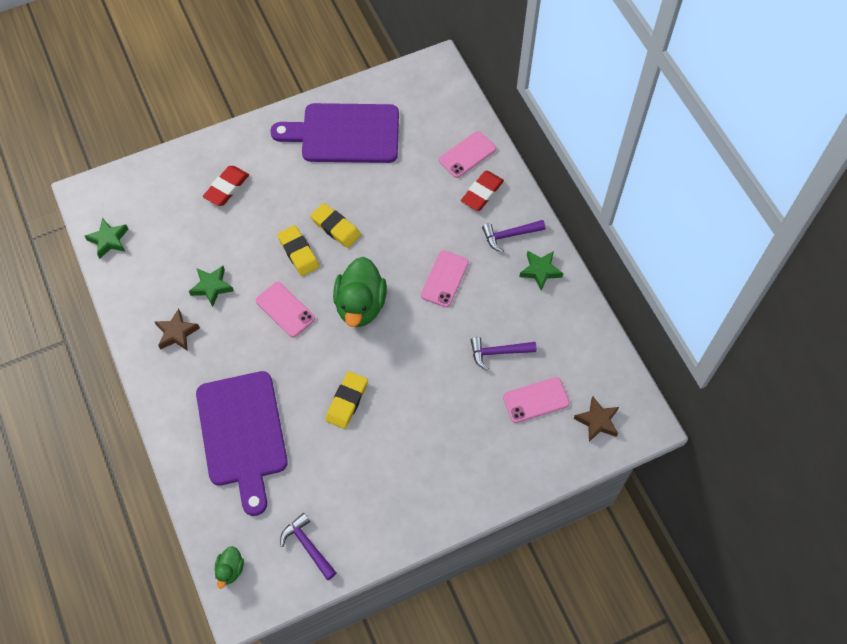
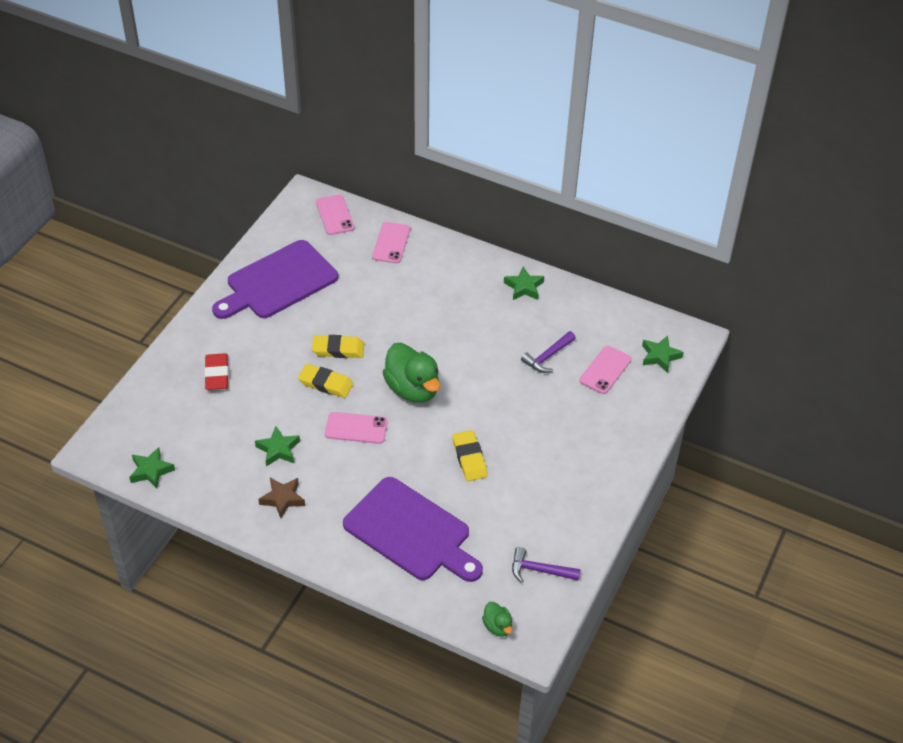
camera: 40 degrees left, 15 degrees down
(444, 279) = (459, 333): pink phone -> pink phone (335, 215)
(482, 193) = (428, 262): red eraser -> none
(509, 235) = (478, 277): purple hammer -> none
(597, 421) = (660, 356): brown star -> green star

